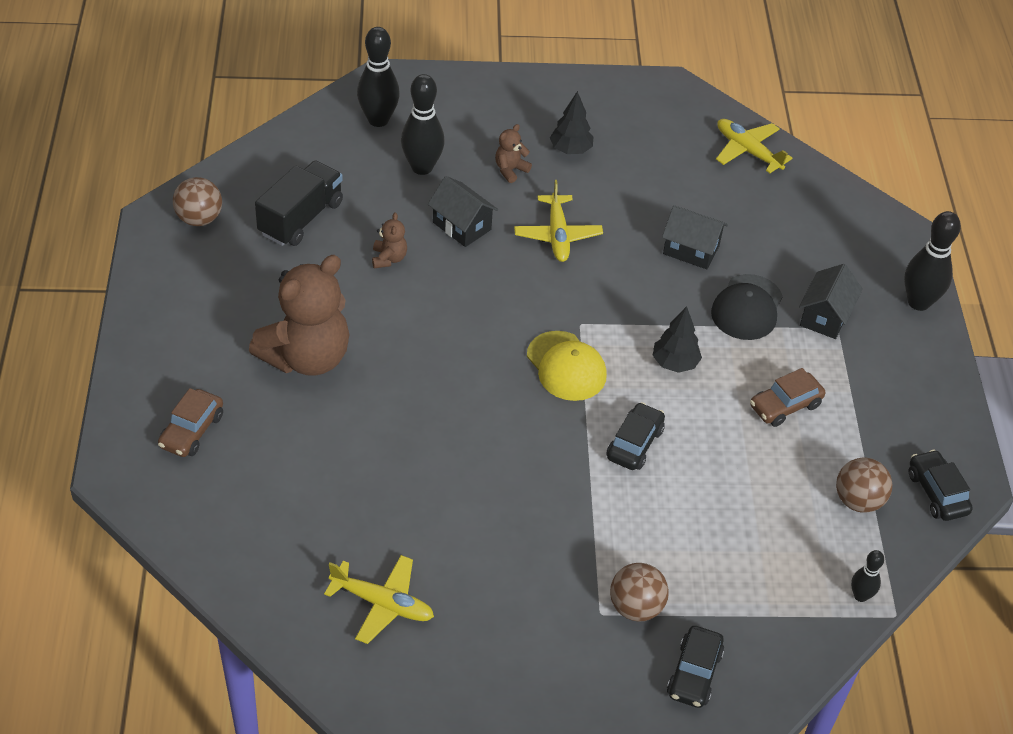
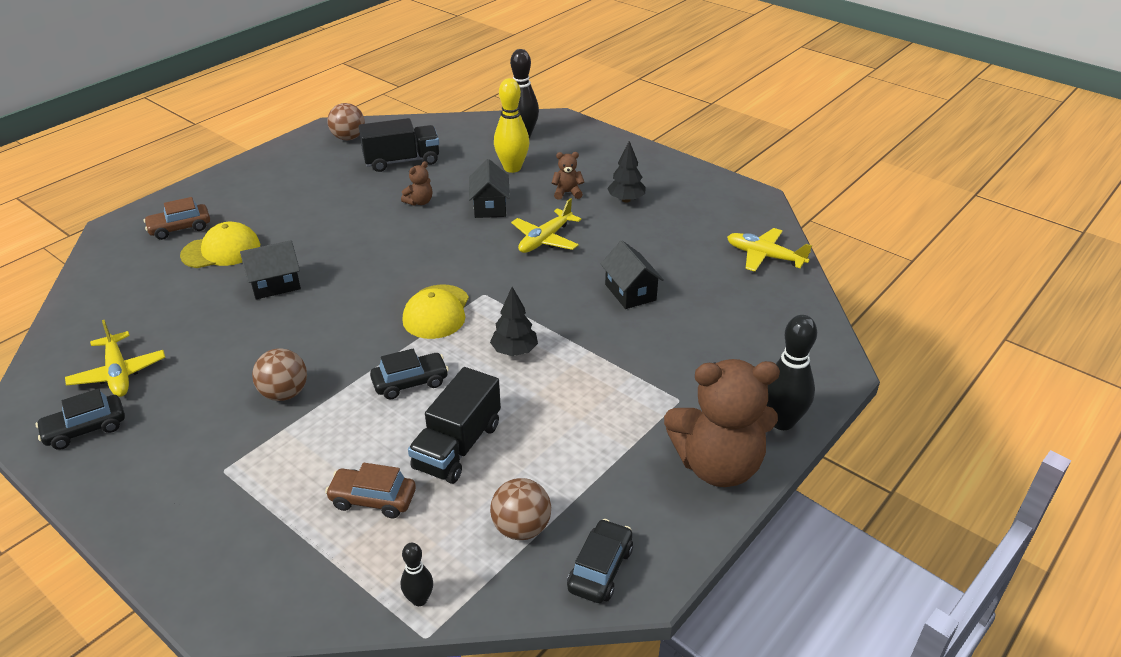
camera: 45 degrees right, 10 degrees down
(277, 428) = (221, 250): none -> yellow cap
(307, 357) = (294, 226): brown teddy bear -> brown teddy bear (717, 465)
(422, 167) = (512, 168): black bowling pin -> yellow bowling pin
(636, 607) = (250, 483): brown ball -> brown ball (284, 393)
(694, 674) = (216, 557): black car -> black car (85, 429)
(739, 471) = (457, 446): none -> black truck
(747, 151) = (764, 256): yellow plane -> yellow plane turned 60 degrees counterclockwise
(747, 308) = (622, 347): black cap -> none
(785, 406) = (558, 426): brown car -> brown car (373, 499)
(825, 316) = (680, 386): black house -> black house (275, 285)

